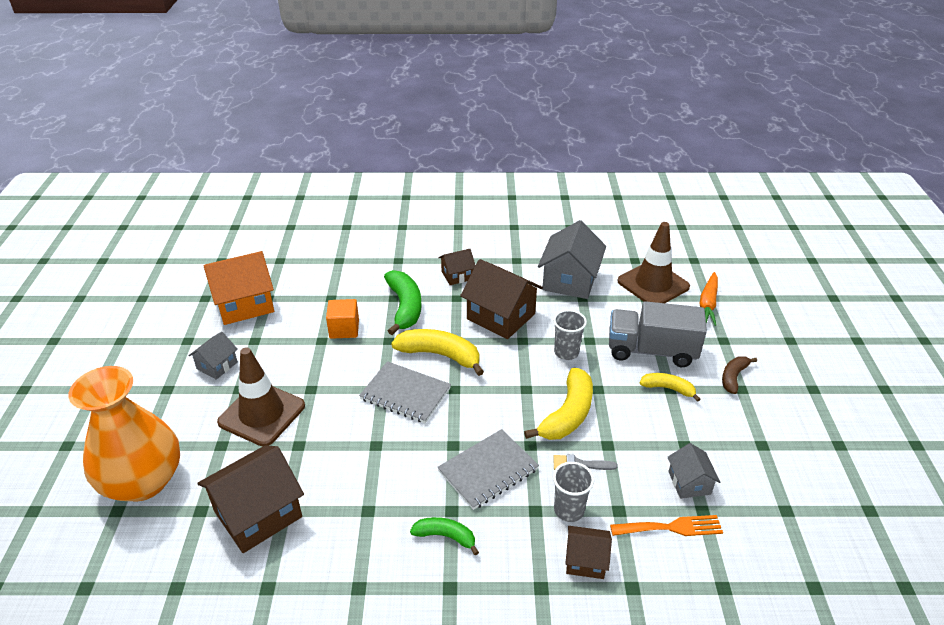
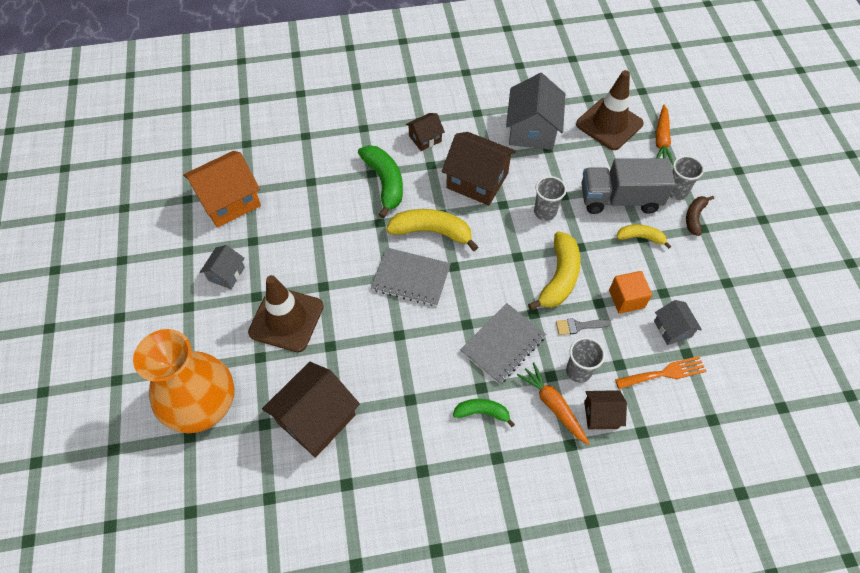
camera: 10 degrees left, 20 degrees up
(344, 329) = (334, 216): orange cube -> orange cube (626, 299)
(530, 542) = (553, 405): none -> orange carrot
(716, 351) = (676, 192): none -> grey cup

